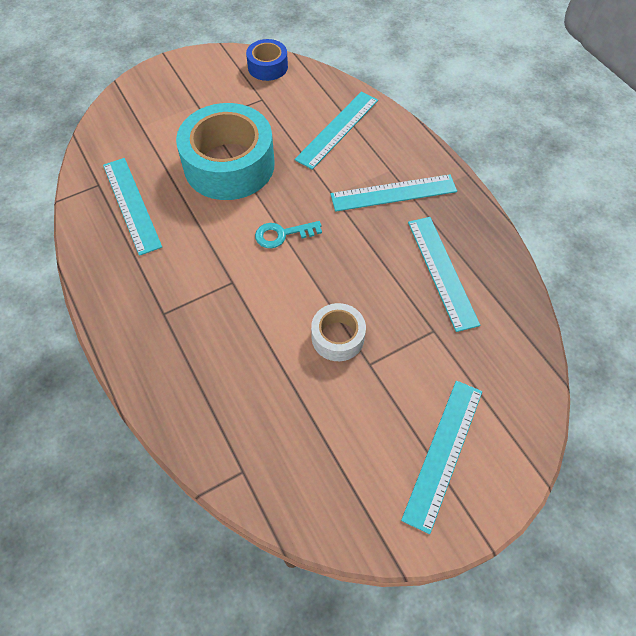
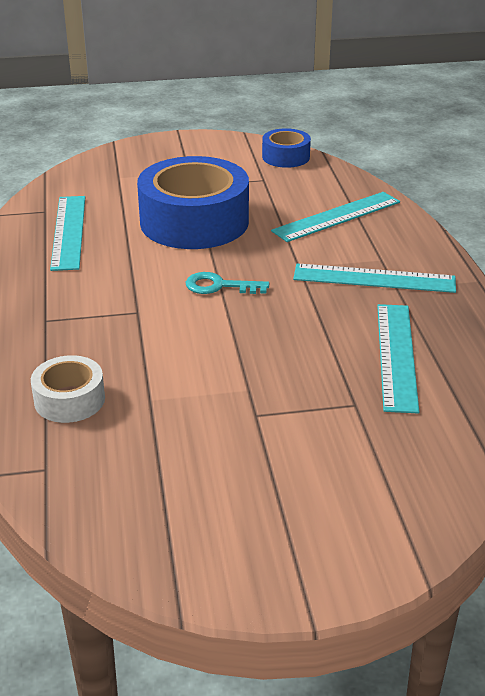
camera: 20 degrees right, 25 degrees down
(229, 165) = (194, 222): turquoise tape -> blue tape
(337, 337) = (231, 383): white tape -> white tape (69, 400)
(444, 453) = (303, 517): turquoise ruler -> none

